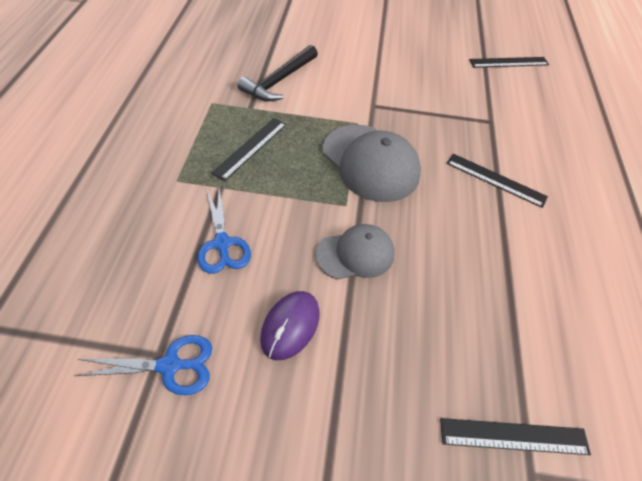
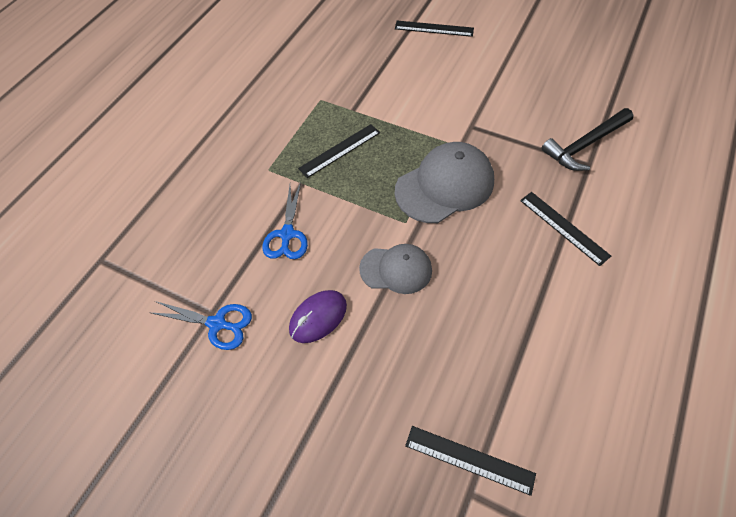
camera: 25 degrees right, 5 degrees up
(279, 81) = (389, 86): black hammer -> black hammer (584, 145)
(370, 163) = (445, 185): grey cap -> grey cap turned 105 degrees counterclockwise
(508, 62) = (643, 99): black ruler -> black ruler (434, 28)

